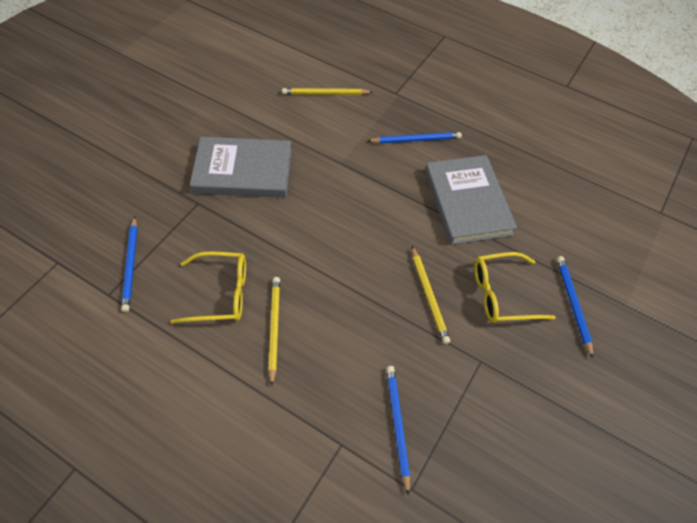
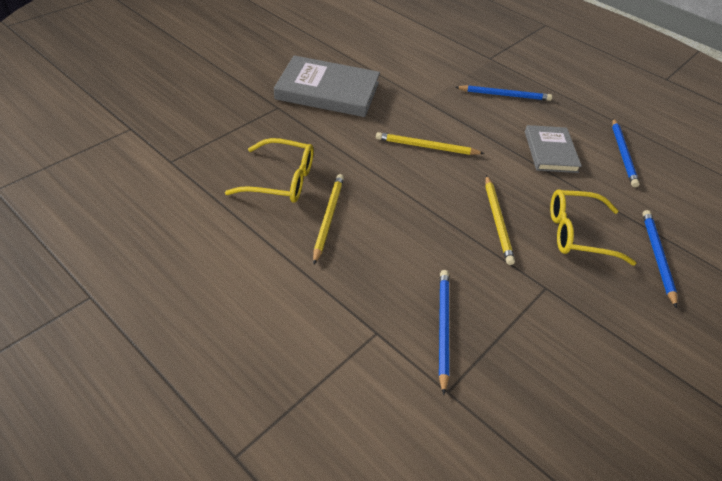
camera: 10 degrees right, 10 degrees down
(131, 265) = (200, 143): blue pencil -> blue pencil (623, 154)
(325, 94) = (420, 48): yellow pencil -> yellow pencil (426, 147)
(467, 202) = (550, 151): grey book -> grey book, size x0.62

